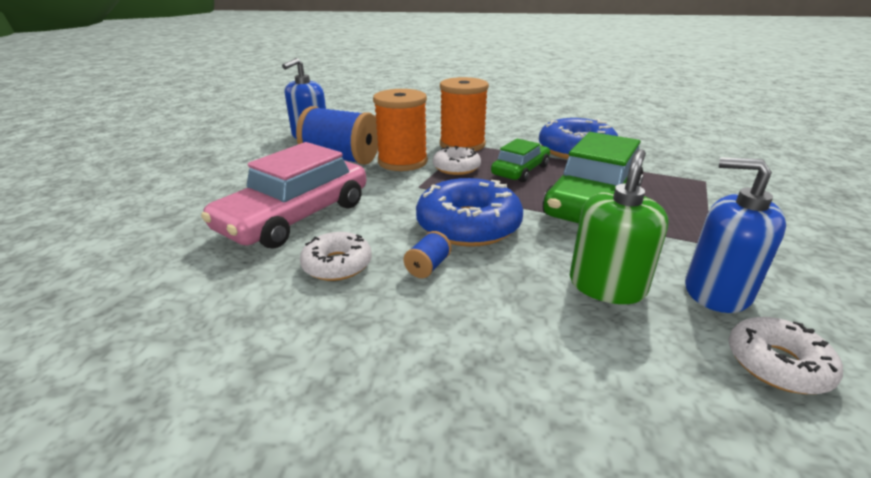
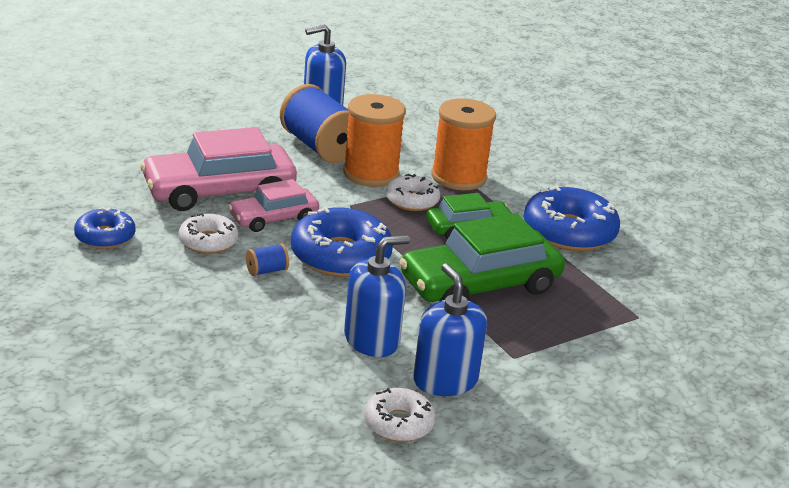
camera: 30 degrees right, 0 degrees up
(212, 311) = (105, 236): none -> blue donut
(372, 219) = (273, 218): none -> pink car
(607, 286) = (371, 340): green soap dispenser -> blue soap dispenser

